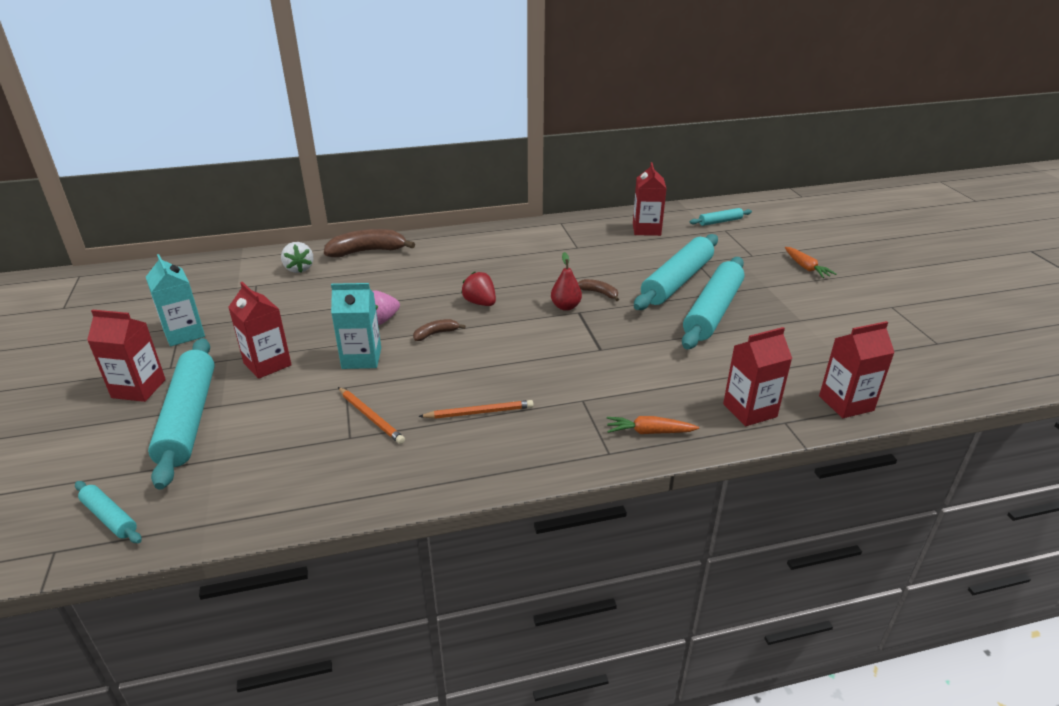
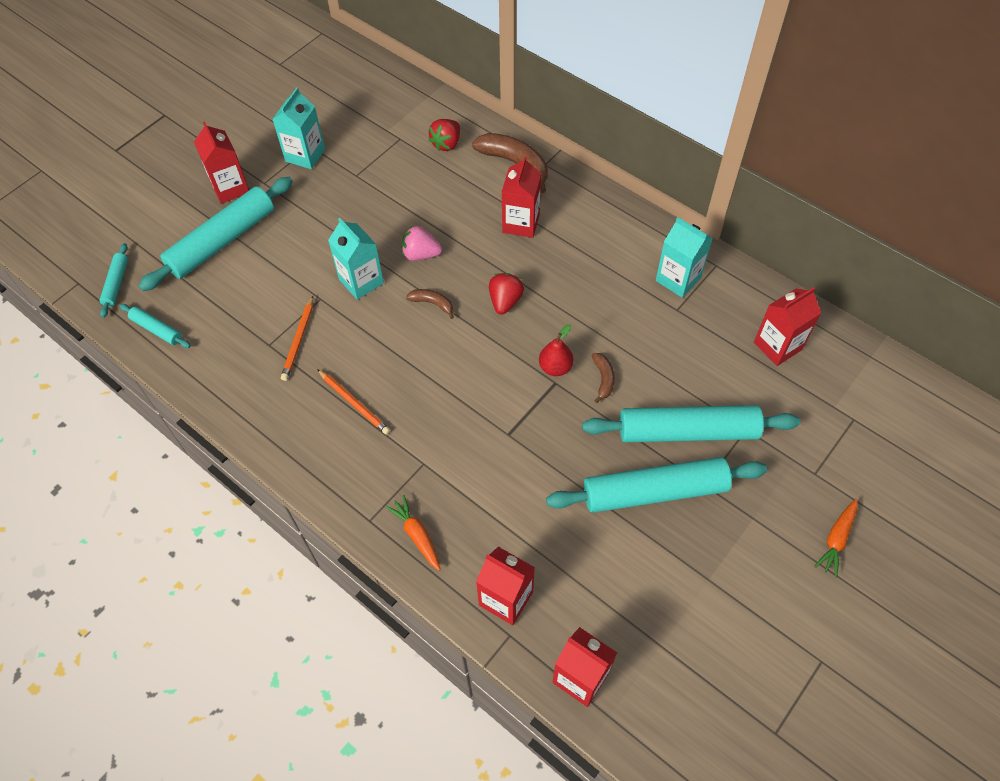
camera: 55 degrees right, 25 degrees up
(267, 364) = (309, 232): red carton -> red carton (521, 223)
(299, 269) = (446, 144): white strawberry -> red strawberry
(554, 237) = (678, 279): none -> turquoise carton
(720, 221) = (871, 404): turquoise rolling pin -> turquoise rolling pin (157, 329)

